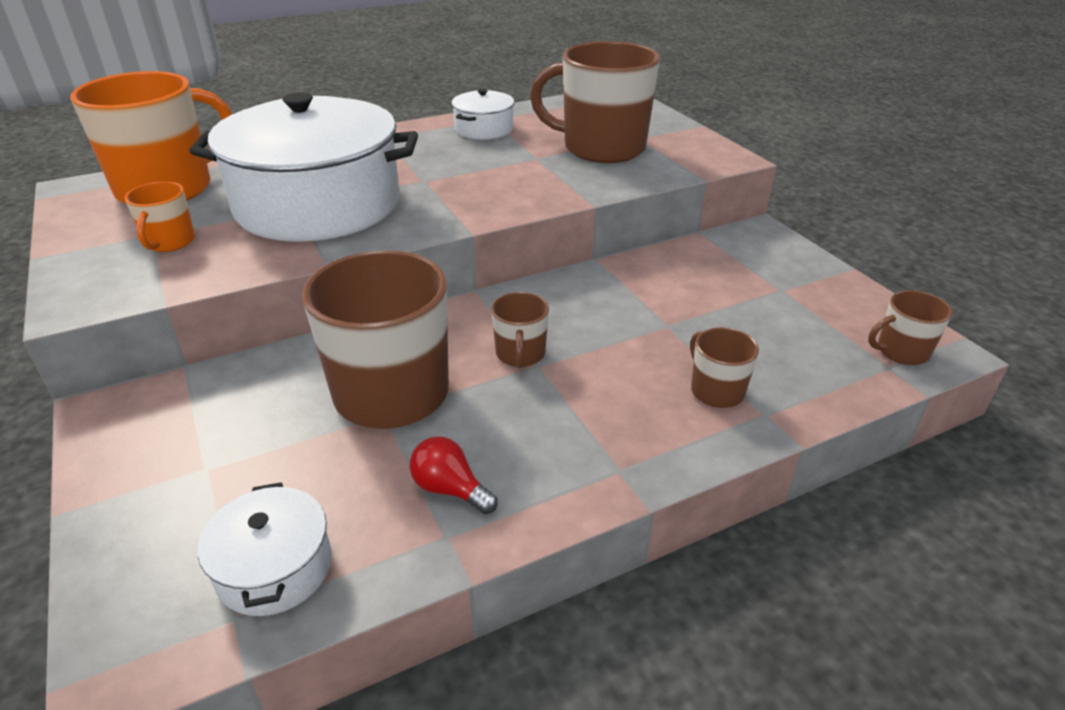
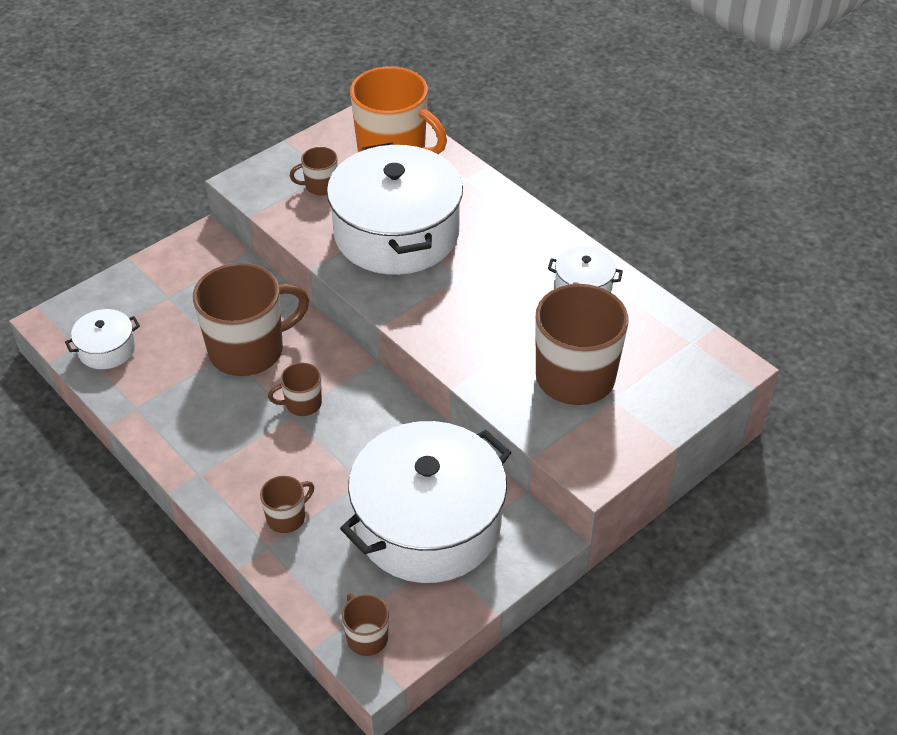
camera: 75 degrees right, 10 degrees up
(170, 242) = (320, 186): orange mug -> brown mug
(450, 489) = (169, 400): red light bulb -> none
(736, 290) = (428, 524): none -> white pot

